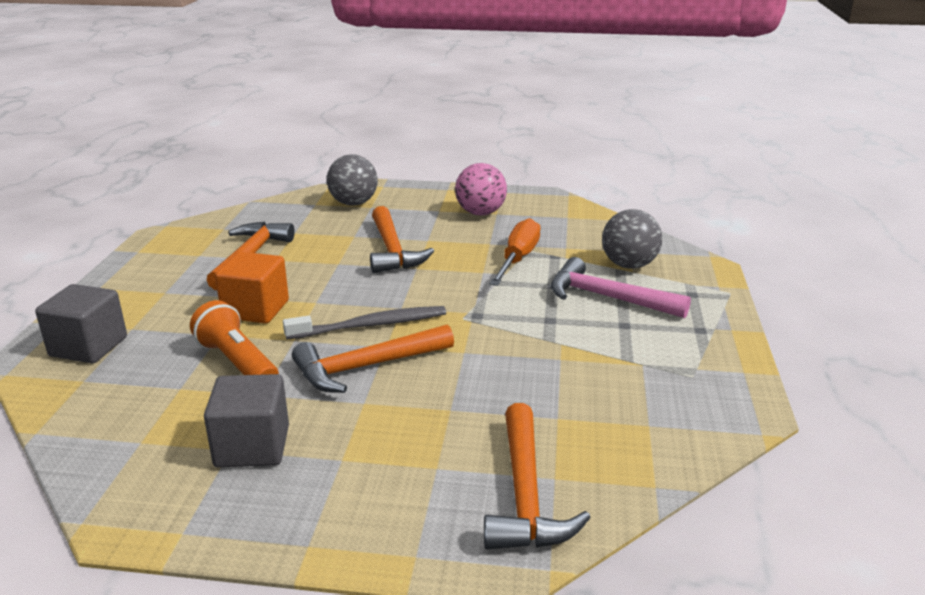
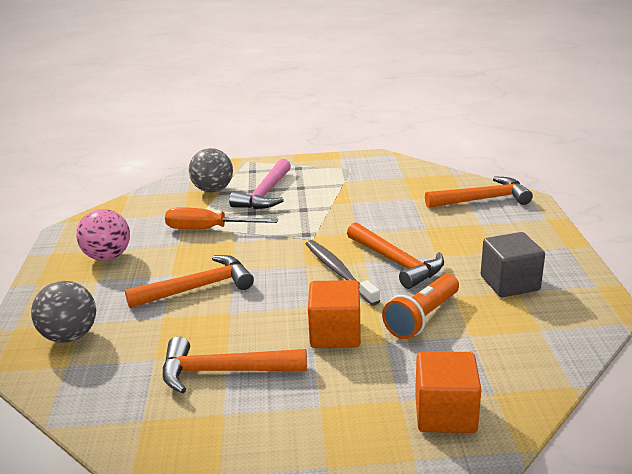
camera: 100 degrees left, 0 degrees up
(88, 347) = (445, 413): grey cube -> orange cube

